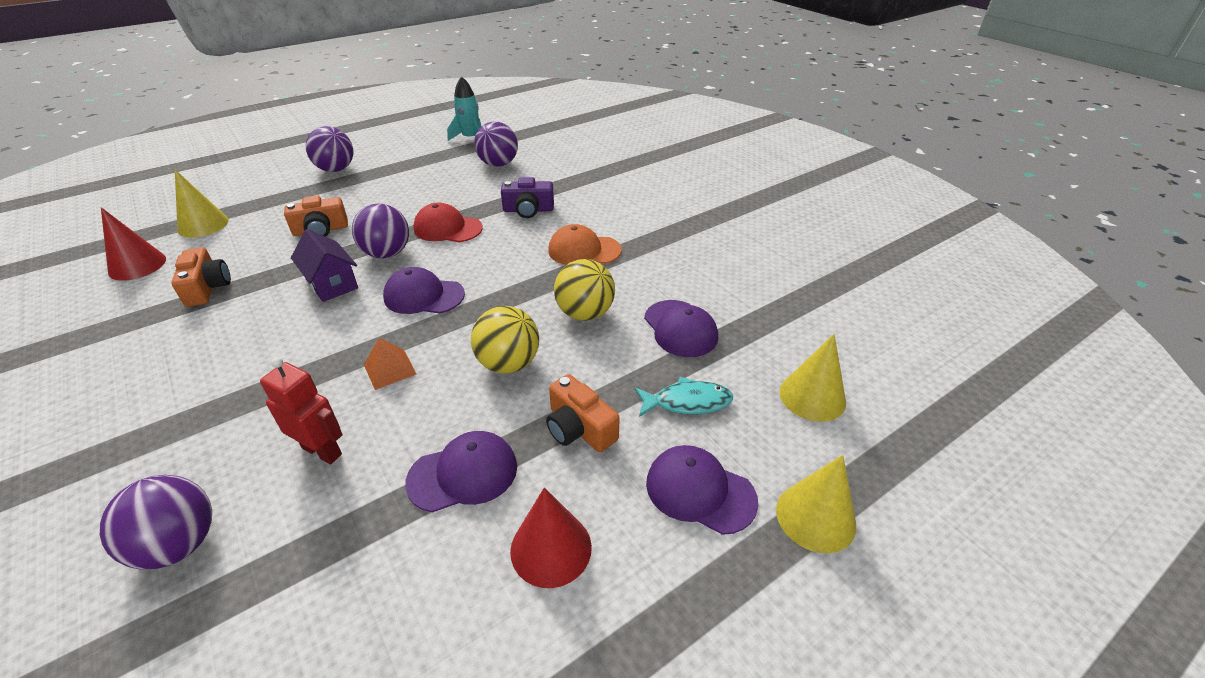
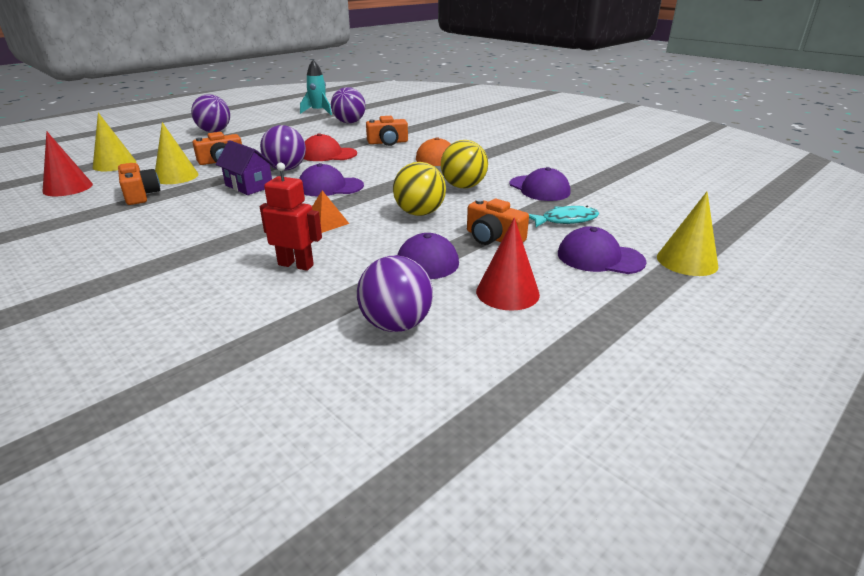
camera: 10 degrees left, 10 degrees down
(179, 544) = (204, 319): purple ball -> purple ball (396, 324)
(528, 210) = (388, 142): purple camera -> orange camera
(812, 396) = (652, 211): yellow cone -> yellow cone (176, 176)

